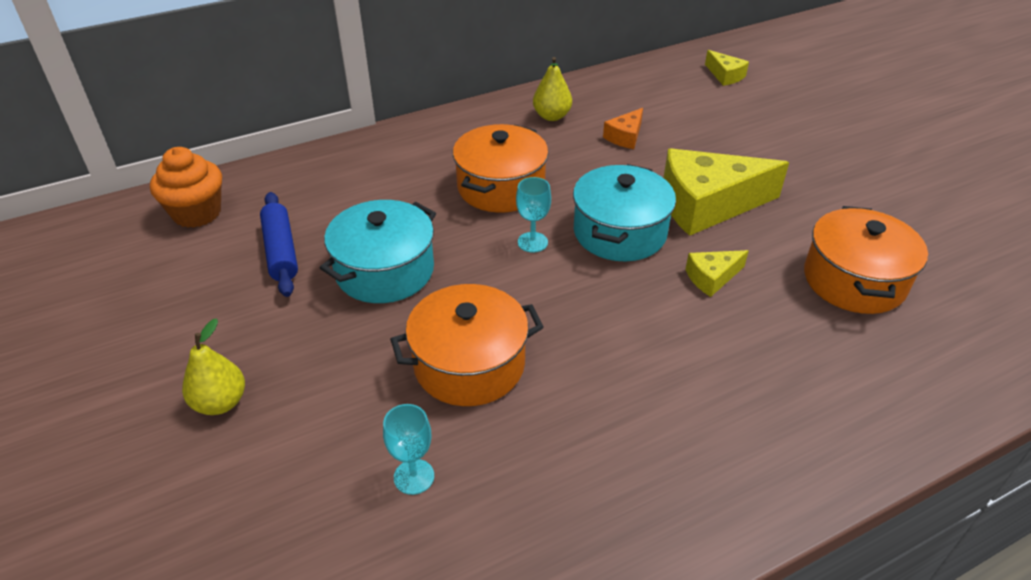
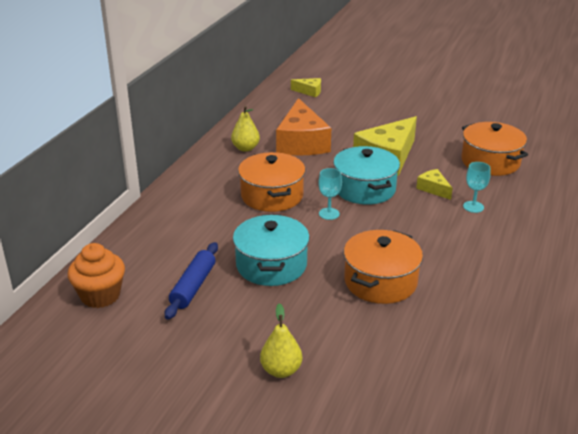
camera: 40 degrees left, 10 degrees down
(281, 251) = (193, 286): blue rolling pin -> blue rolling pin turned 75 degrees clockwise
(414, 476) = (426, 339): turquoise goblet -> turquoise goblet (473, 207)
(625, 137) = (301, 142): orange cheese -> orange cheese, size x2.15
(712, 278) = (433, 189): yellow cheese -> yellow cheese turned 120 degrees clockwise

